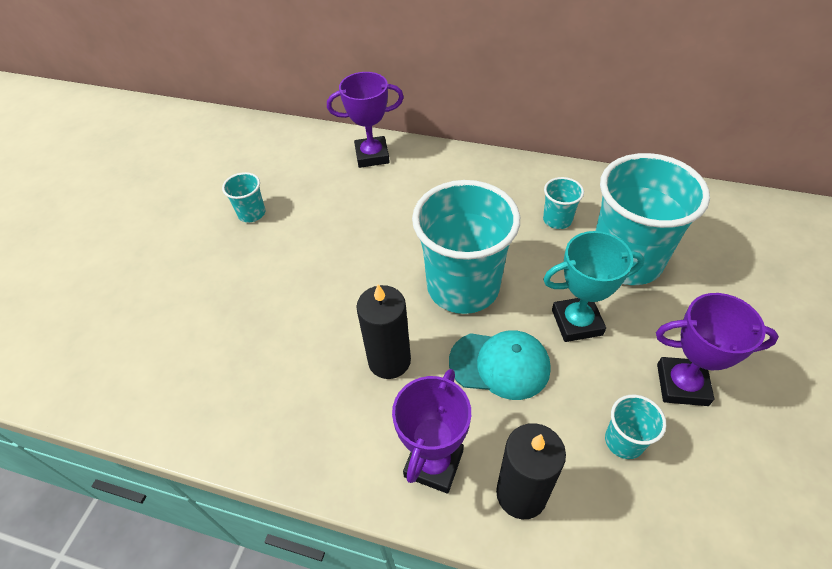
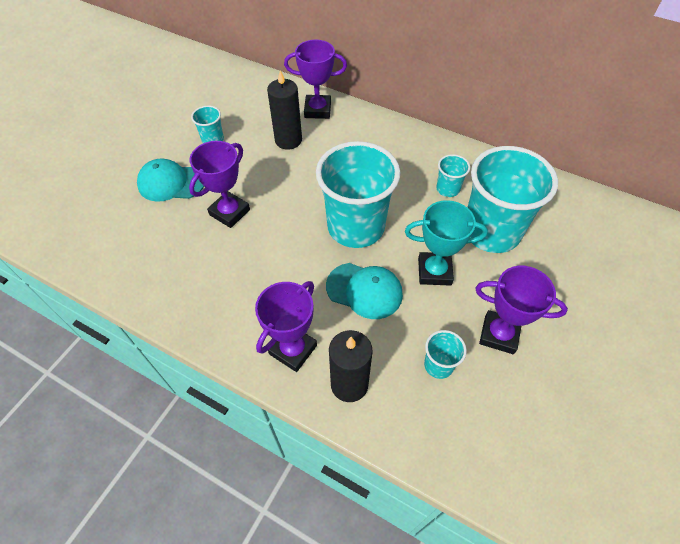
camera: 10 degrees right, 5 degrees up
(212, 277) = (171, 183): none -> turquoise cap
(298, 300) = (229, 212): none -> purple trophy
(389, 360) = (283, 270): black candle -> black candle (288, 140)

